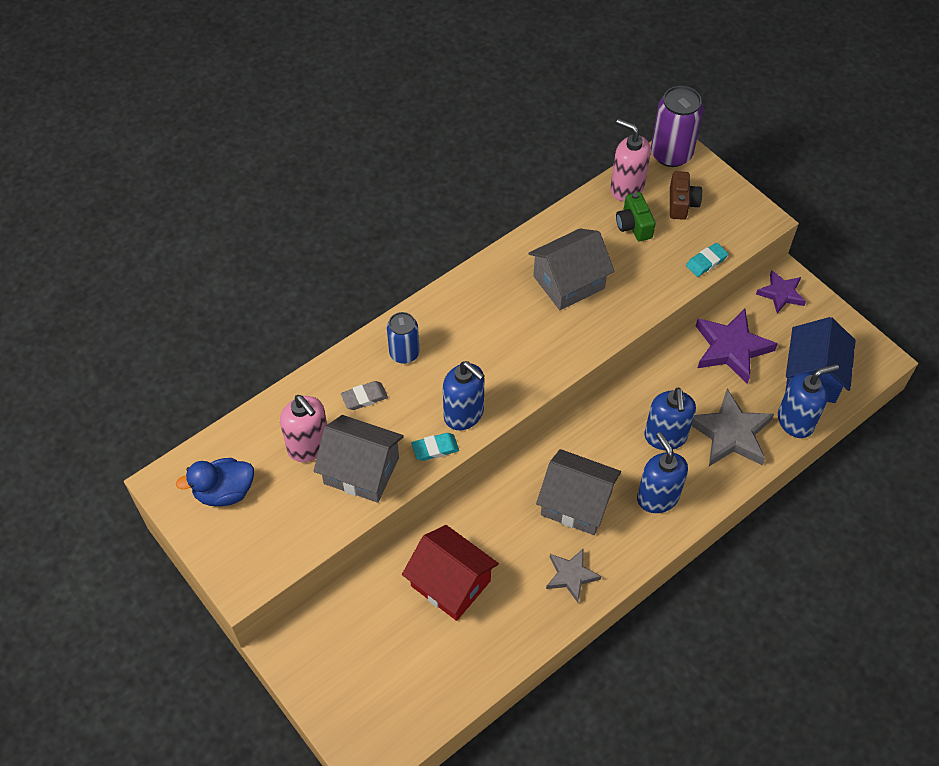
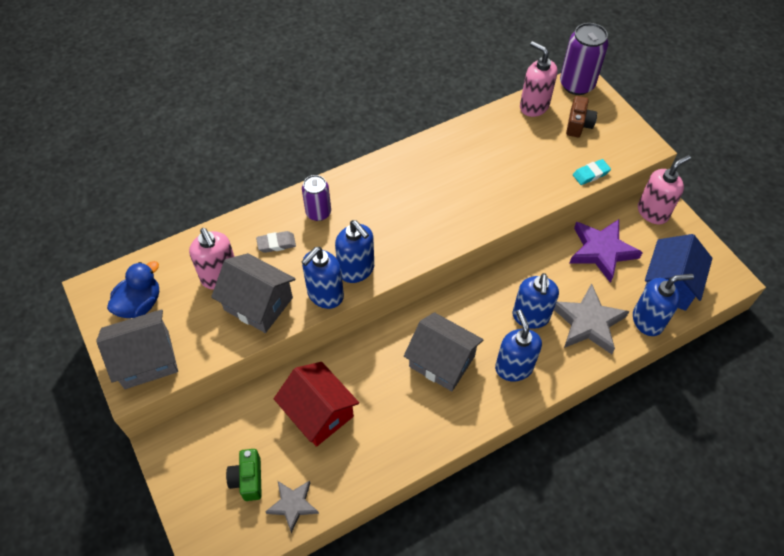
camera: 10 degrees right, 0 degrees up
(224, 492) = (140, 304): blue duck -> blue duck turned 135 degrees clockwise
(404, 353) = (318, 212): blue can -> purple can
(435, 448) = (325, 295): turquoise eraser -> blue soap dispenser
(569, 282) = (469, 174): grey house -> grey house (147, 359)
(571, 576) = (424, 423): grey star -> grey star (293, 505)
(633, 226) = (534, 137): green camera -> green camera (248, 479)
(781, 294) = (652, 212): purple star -> pink soap dispenser

